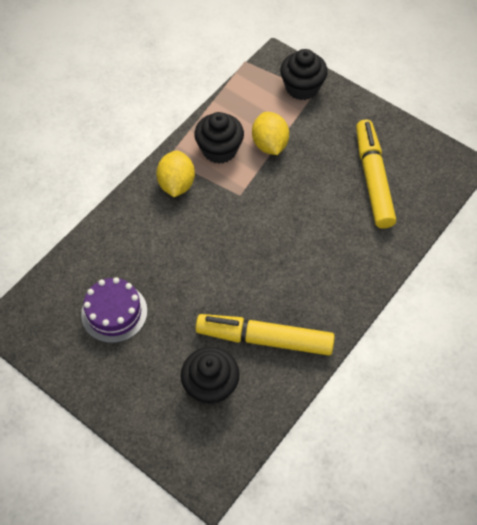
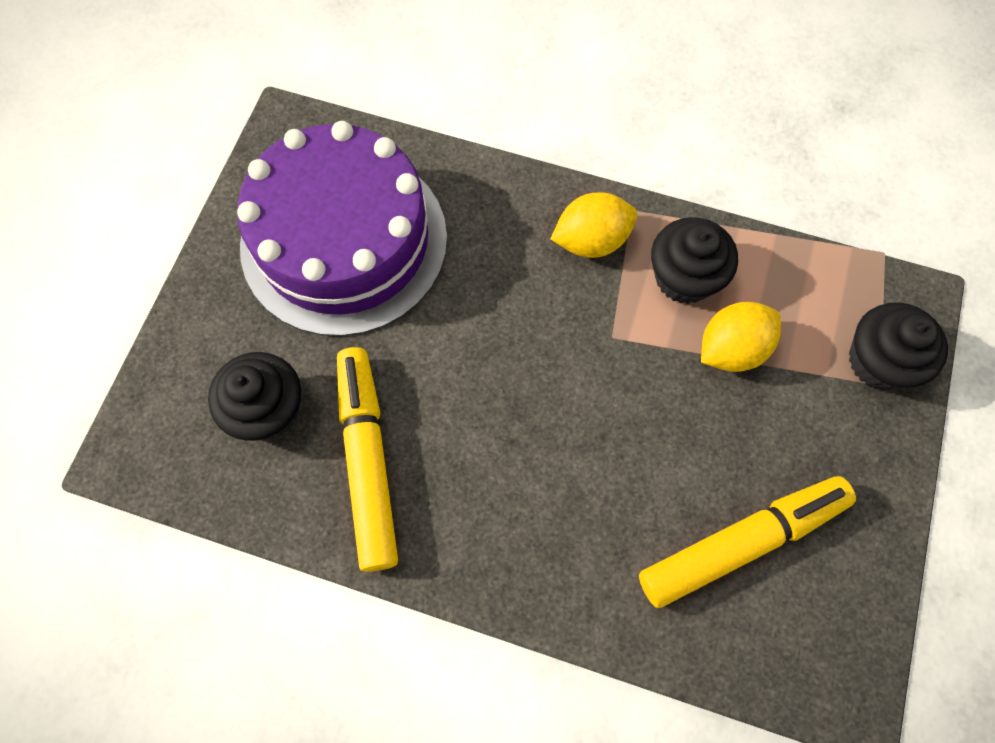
camera: 70 degrees right, 10 degrees up
(114, 312) = (344, 241): purple cake -> purple cake, size x2.09

